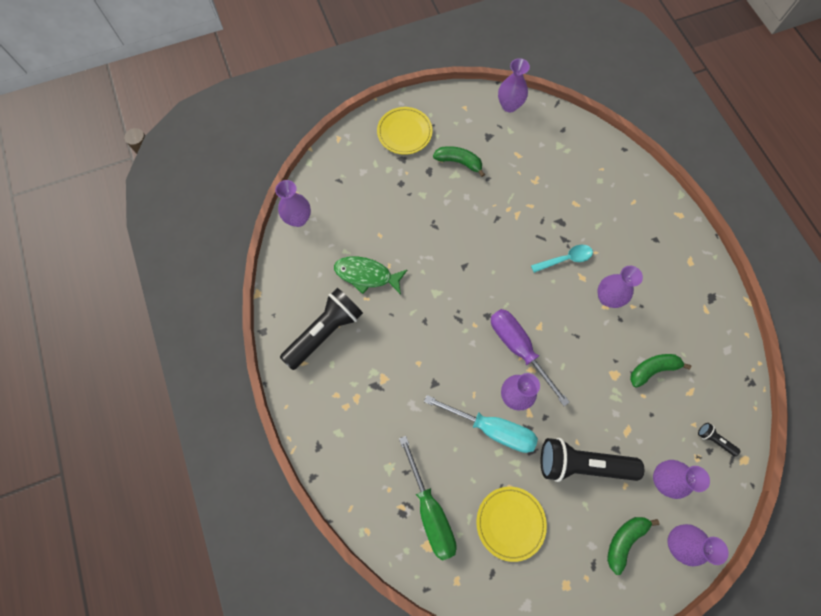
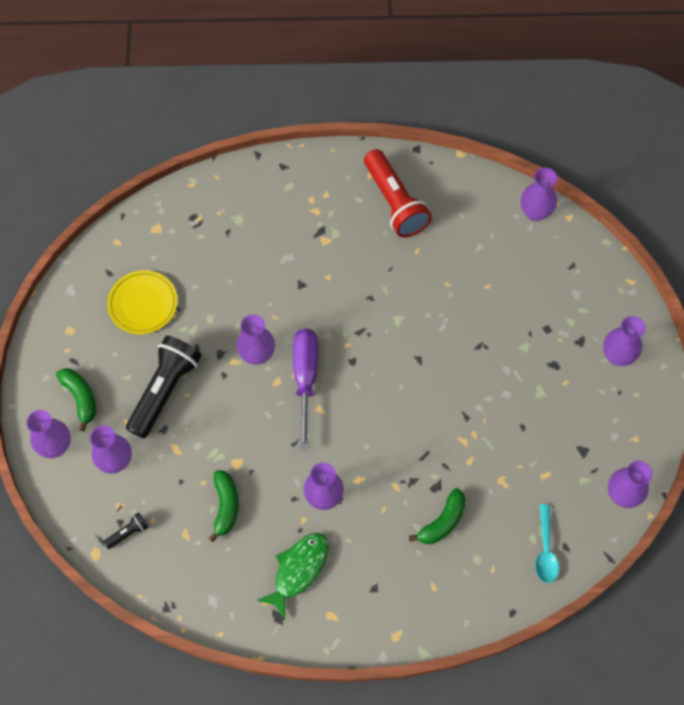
camera: 110 degrees right, 5 degrees down
(325, 332) = (395, 202): black flashlight -> red flashlight
(366, 275) = (444, 259): green fish -> green fish (298, 570)
(404, 132) = (617, 356): yellow plate -> purple vase
(430, 511) = (184, 240): green screwdriver -> none
(459, 162) = (555, 402): green banana -> green banana (442, 522)
(492, 429) = (233, 321): turquoise screwdriver -> none
(518, 347) = (305, 378): purple screwdriver -> purple screwdriver turned 75 degrees counterclockwise
(565, 259) = (387, 471): turquoise spoon -> turquoise spoon (545, 550)

